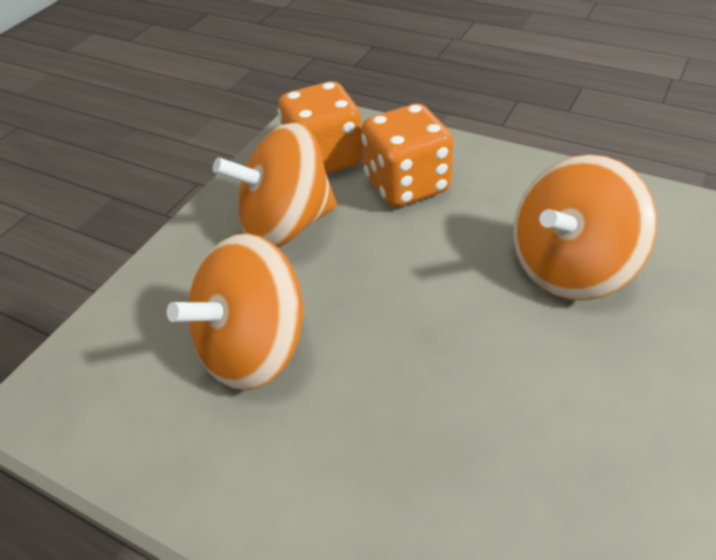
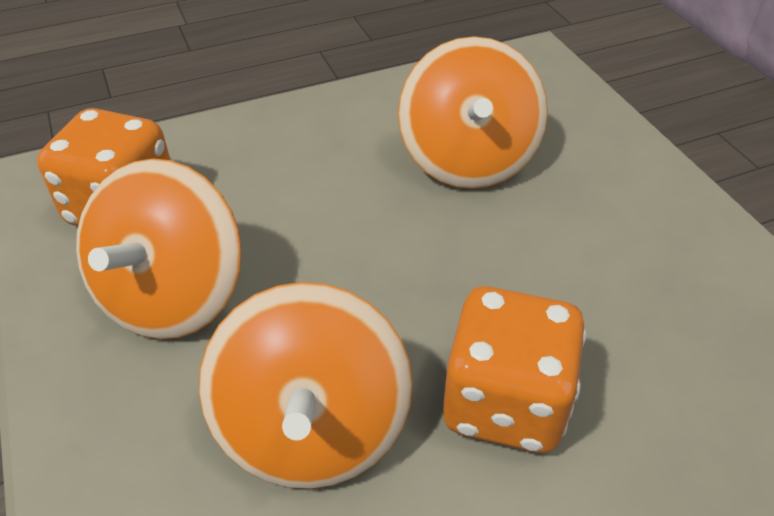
camera: 55 degrees left, 0 degrees up
(407, 185) = (247, 181): orange dice -> orange dice (505, 403)

